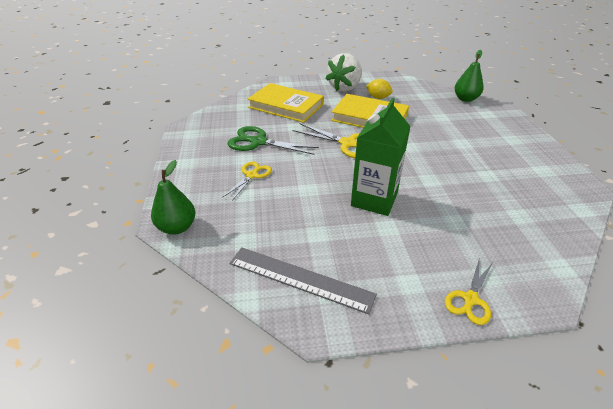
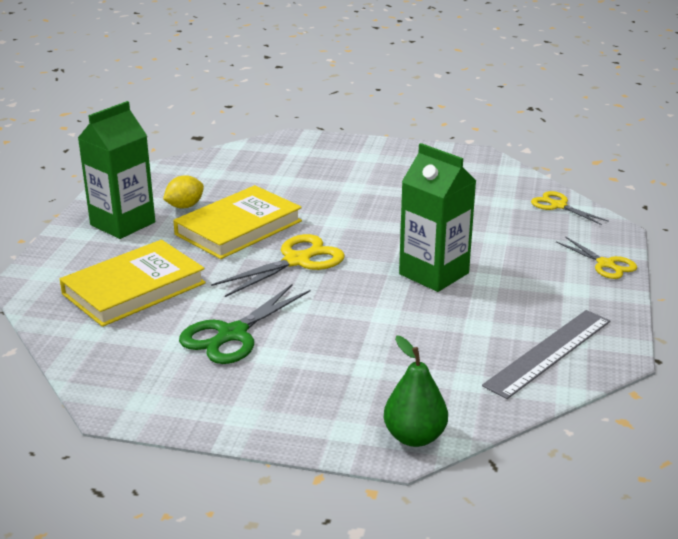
camera: 70 degrees left, 10 degrees down
(252, 175) = (323, 354): yellow scissors -> yellow scissors (558, 205)
(345, 88) = (122, 223): white strawberry -> green carton
(465, 99) = (250, 150): green pear -> none

